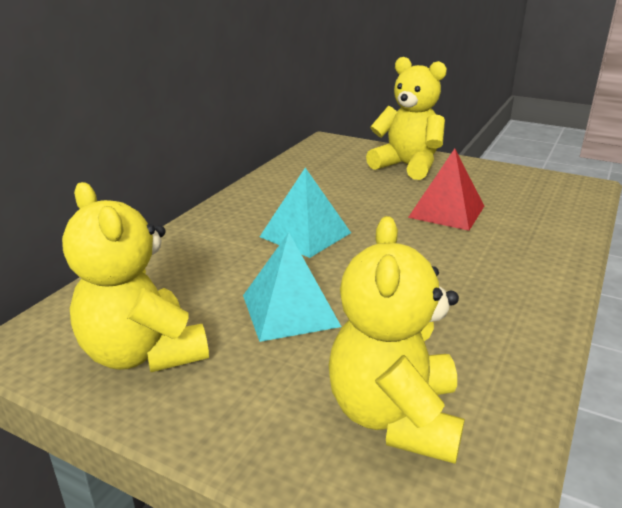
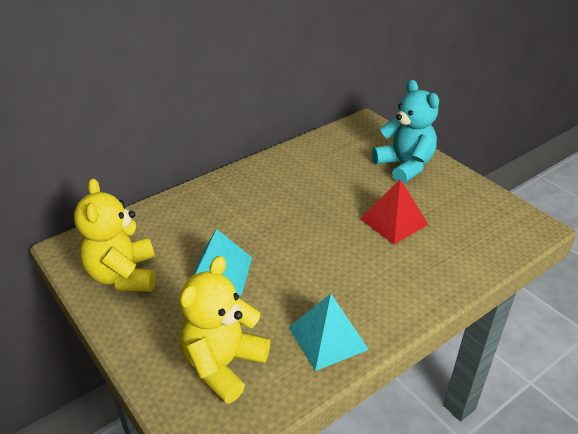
camera: 25 degrees right, 10 degrees up
(305, 234) = (276, 214): turquoise pyramid -> turquoise pyramid (328, 338)
(407, 166) = (404, 166): yellow teddy bear -> turquoise teddy bear

